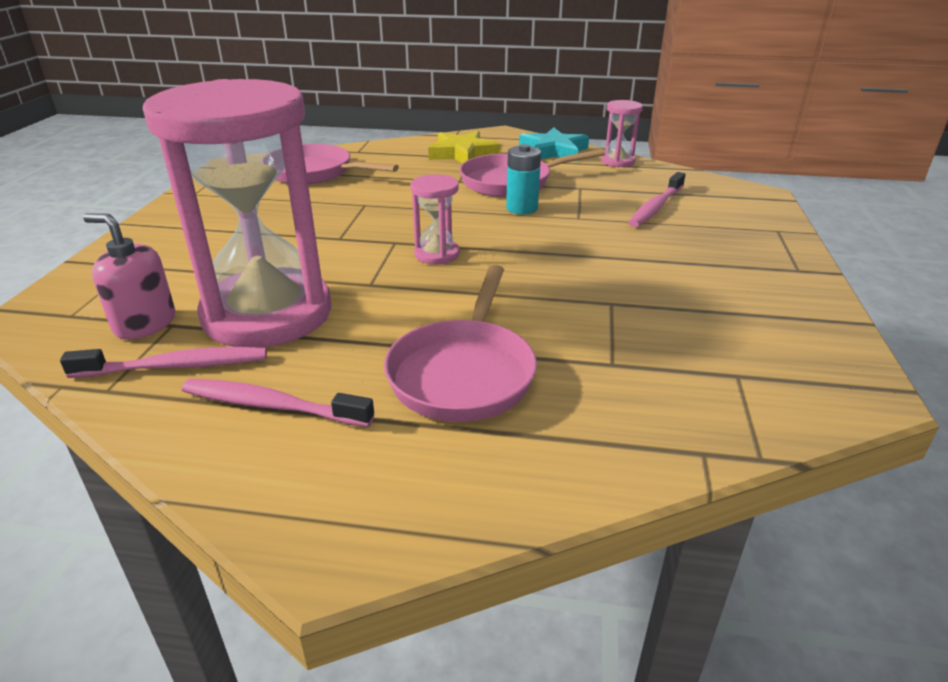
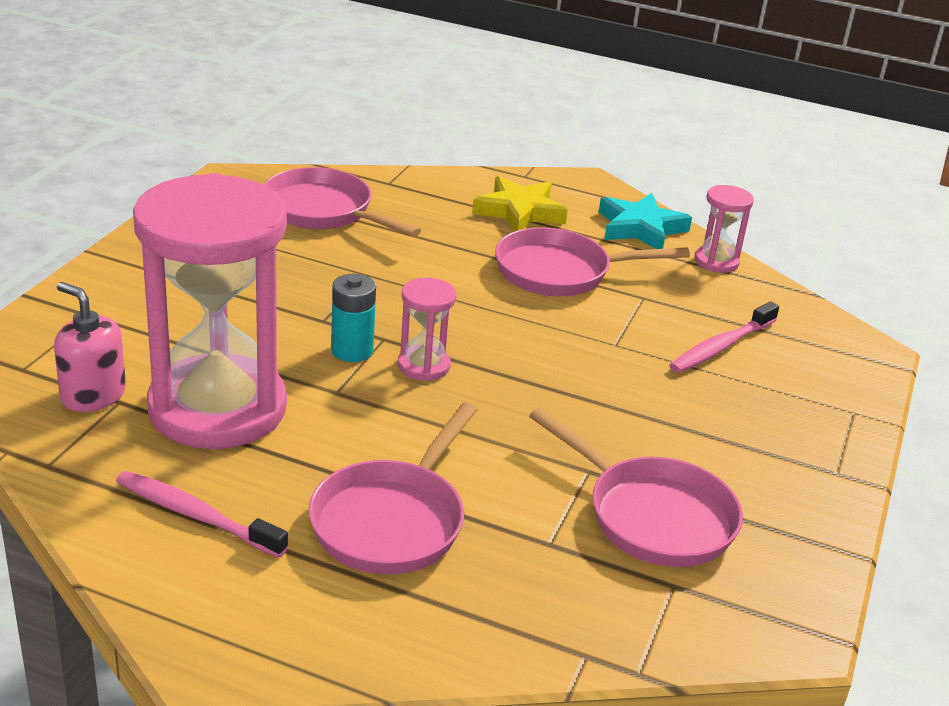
camera: 10 degrees right, 0 degrees up
(175, 366) = (115, 452): pink toothbrush -> none
(522, 208) = (553, 317): turquoise battery -> turquoise battery (352, 350)
(684, 326) = (652, 516): none -> pink pan

